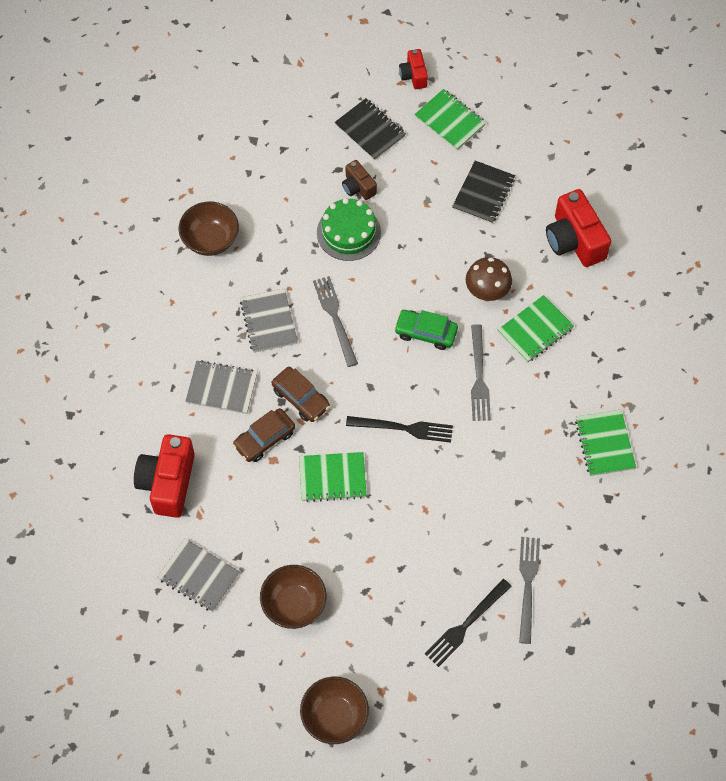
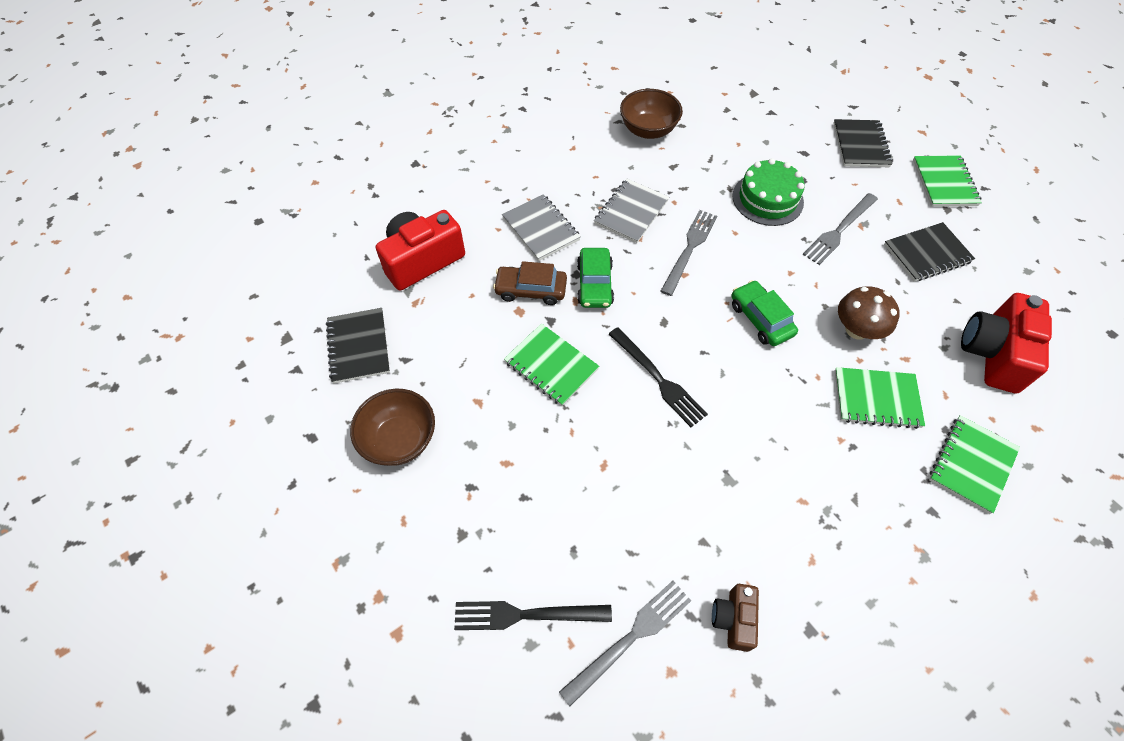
camera: 45 degrees right, 5 degrees down
(198, 576) = (358, 347): grey notebook -> black notebook
(301, 398) = (594, 284): brown car -> green car
(334, 717) = (312, 577): brown bowl -> none
(358, 187) = (809, 174): brown camera -> brown camera (733, 619)
(413, 75) = (939, 134): red camera -> none
(479, 376) = (777, 393): grey fork -> grey fork (839, 230)
(604, 444) = (857, 569): green notebook -> green notebook (971, 464)

